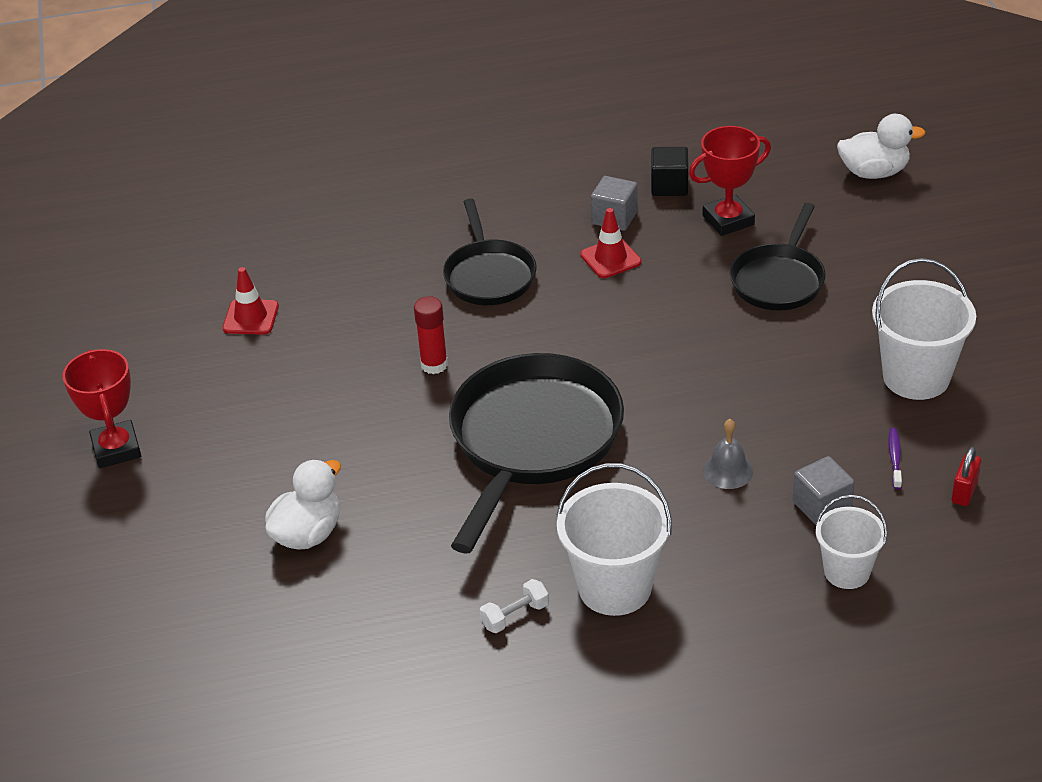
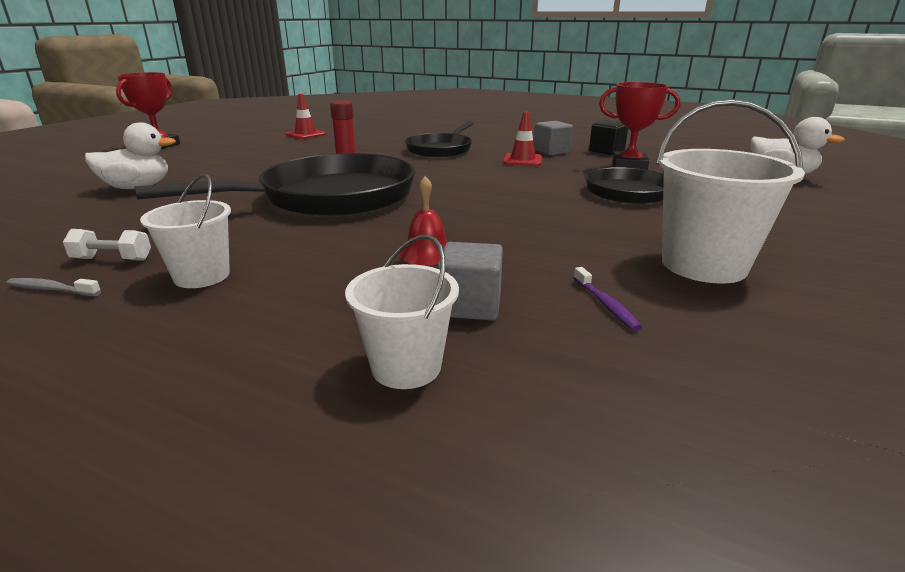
camera: 35 degrees right, 15 degrees down
(539, 660) = (51, 289): none -> grey toothbrush
(615, 587) = (202, 276): white bucket -> white bucket, size x0.62
(728, 471) = (427, 253): grey bell -> red bell
(895, 458) = (605, 305): purple toothbrush -> purple toothbrush turned 120 degrees clockwise
(964, 492) = (665, 366): red padlock -> none

